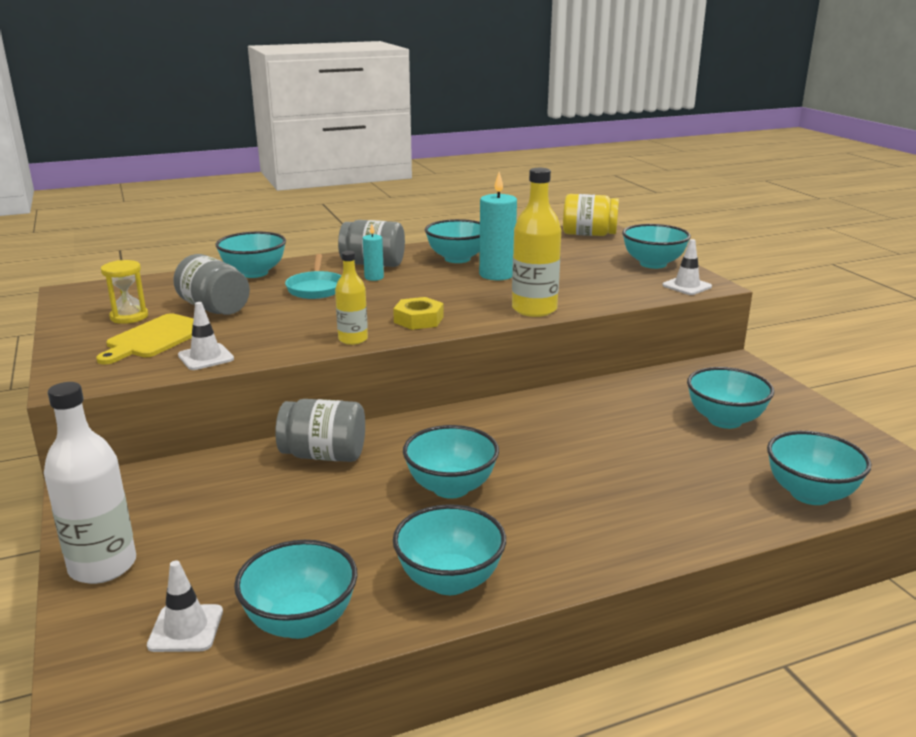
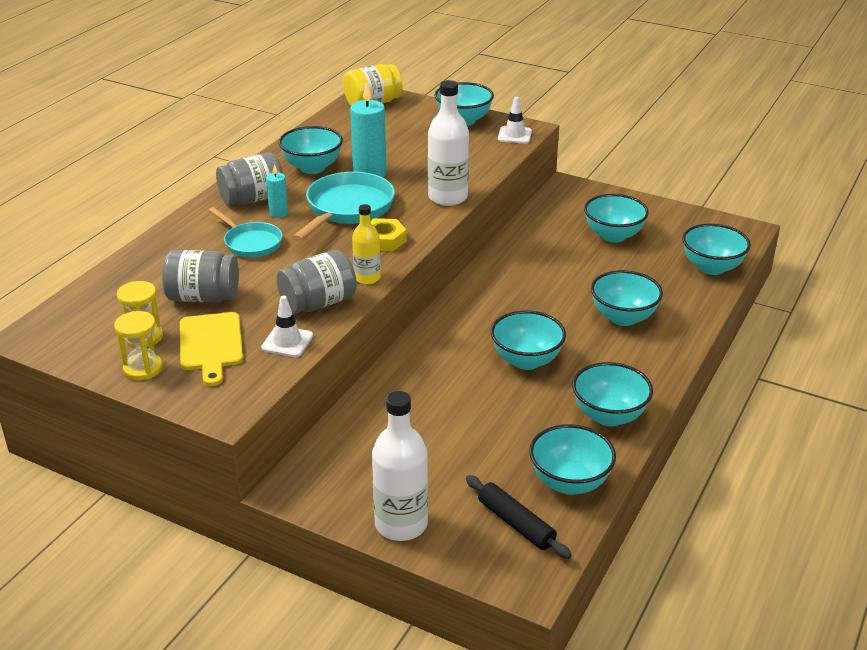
camera: 40 degrees left, 10 degrees up
(86, 334) = (143, 368): none -> yellow hourglass
(186, 628) = (516, 524): white traffic cone -> black rolling pin
(254, 273) = (165, 248): turquoise bowl -> turquoise bowl (623, 317)
(324, 455) = (413, 380): grey jar -> grey jar (318, 303)
(431, 291) = (347, 209): none -> turquoise pan
(534, 309) = (447, 197): yellow bottle -> white bottle

